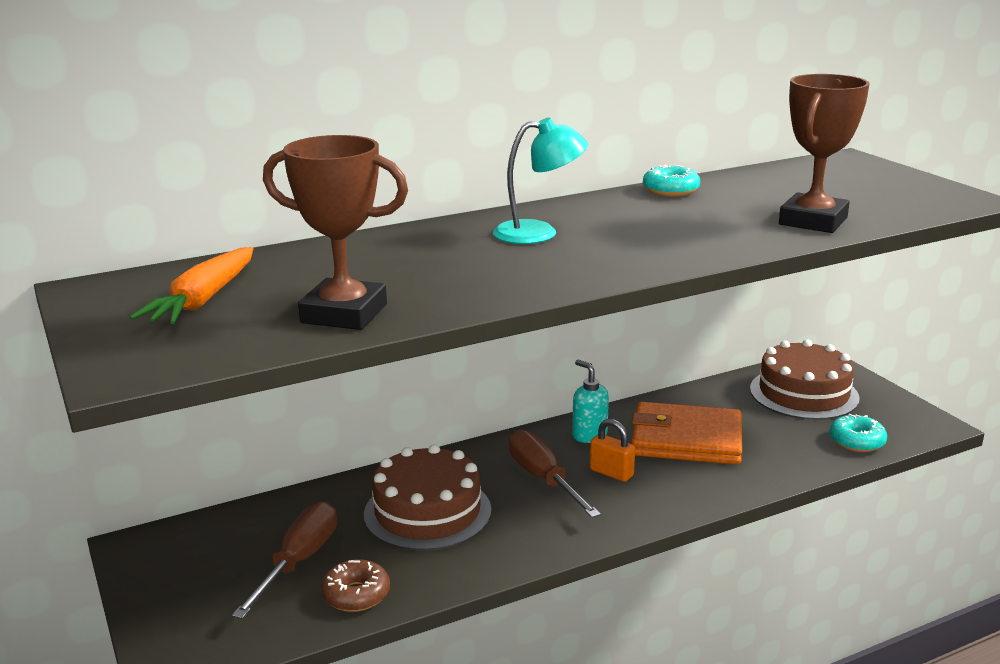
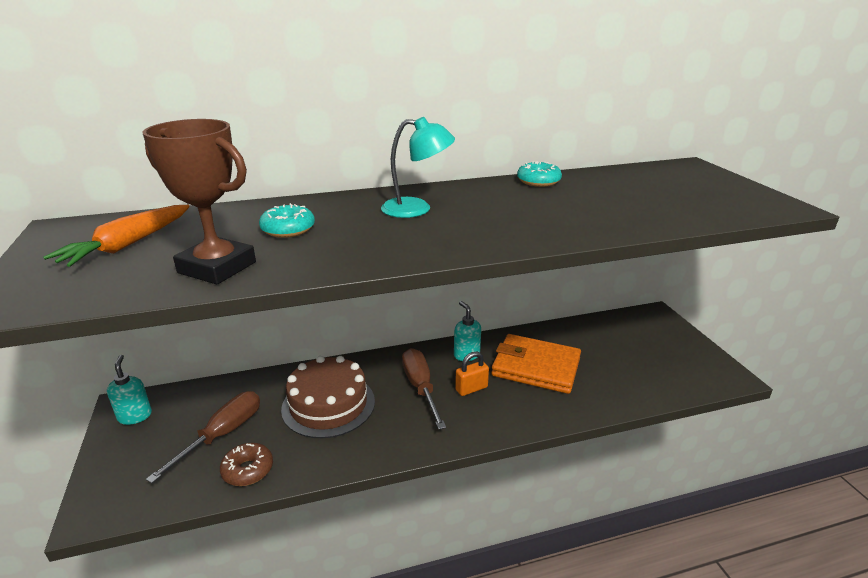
camera: 10 degrees right, 5 degrees up
(159, 556) = (135, 416): none -> turquoise soap dispenser
(611, 473) = (471, 388): orange padlock -> orange padlock turned 75 degrees counterclockwise
(803, 393) = (635, 338): brown cake -> none
(813, 221) = (642, 216): brown trophy -> none
(856, 441) = (666, 385): turquoise donut -> turquoise donut (288, 229)

